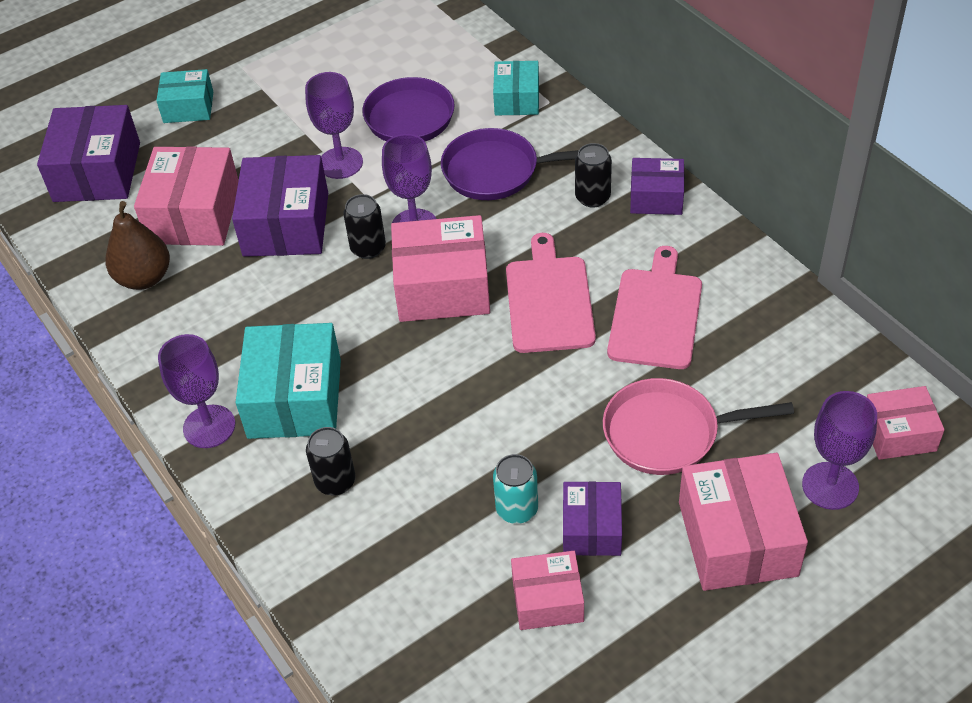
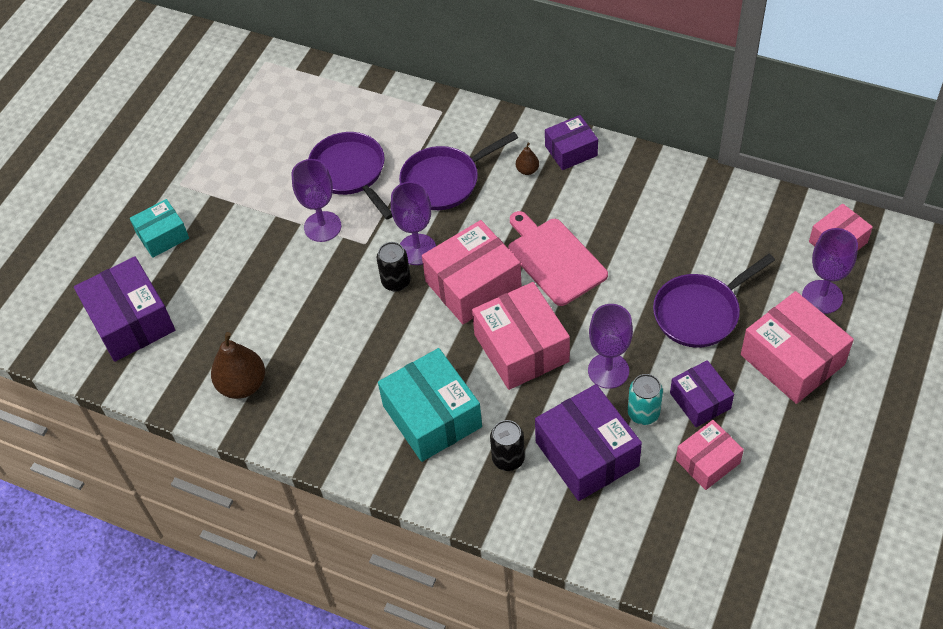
camera: 30 degrees left, 5 degrees up
(194, 214) = (240, 318): pink box -> pink box (521, 348)
(209, 426) = (386, 468): purple goblet -> purple goblet (608, 370)
(286, 224) = (319, 292): purple box -> purple box (587, 454)
(517, 99) = (416, 119): turquoise box -> none
(592, 197) = (527, 170): black can -> brown pear
(656, 314) = (632, 235): pink cutting board -> none
(668, 433) = (700, 312): pink pan -> purple pan

